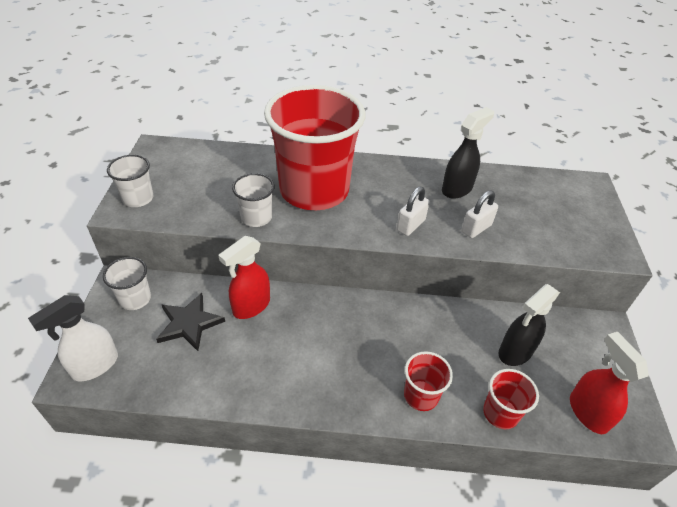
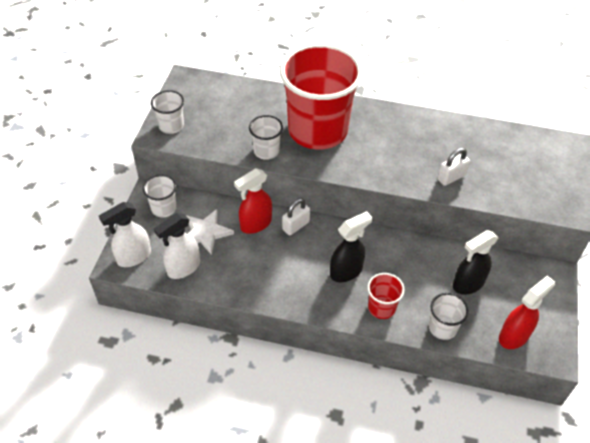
camera: 10 degrees right, 5 degrees up
(162, 373) = (183, 268): none -> white spray bottle
(189, 323) = (205, 232): black star -> white star
(410, 225) = (395, 169): white padlock -> white padlock (296, 226)
(457, 189) = (444, 140): black spray bottle -> black spray bottle (346, 271)
(500, 413) = (442, 328): red cup -> white cup
(587, 412) = (514, 336): red spray bottle -> red spray bottle turned 60 degrees clockwise

